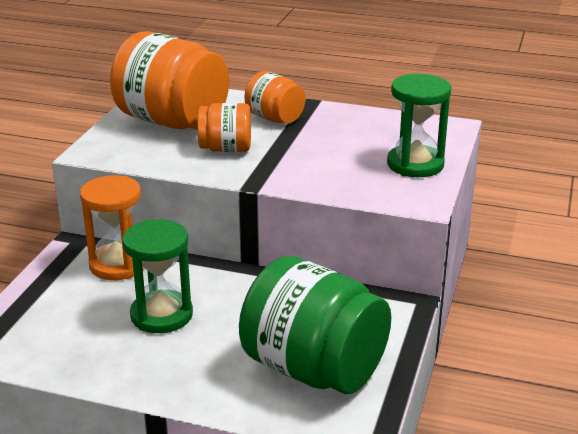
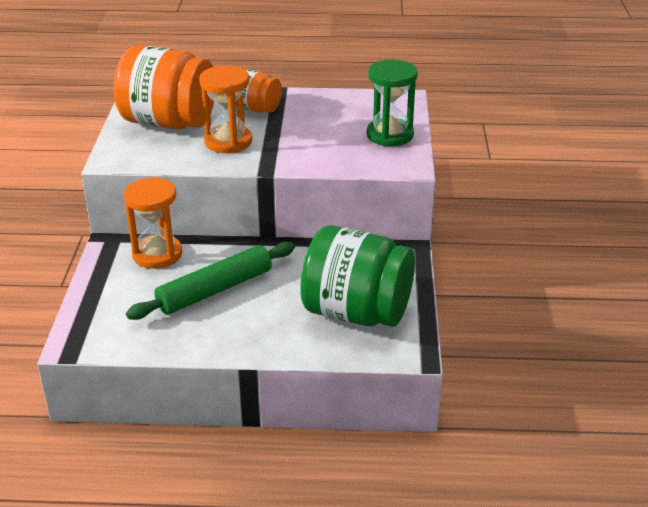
camera: 15 degrees left, 5 degrees up
(161, 315) = (215, 290): green hourglass -> green rolling pin
(226, 149) = (228, 142): orange jar -> orange hourglass

